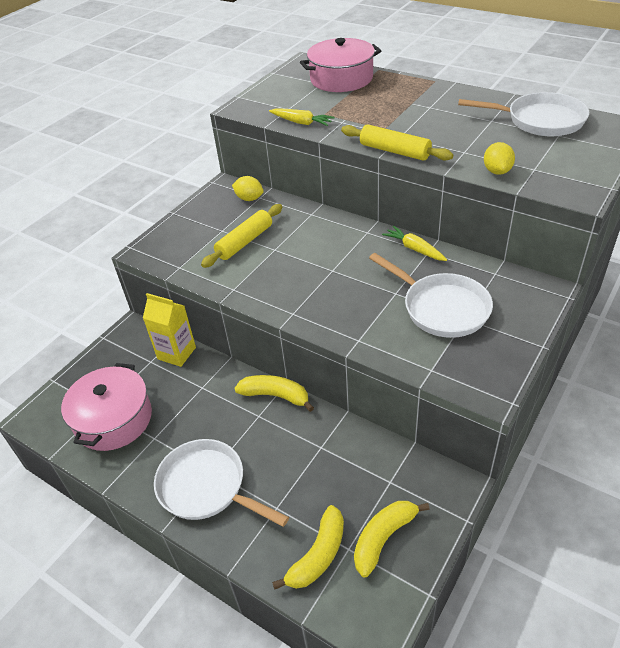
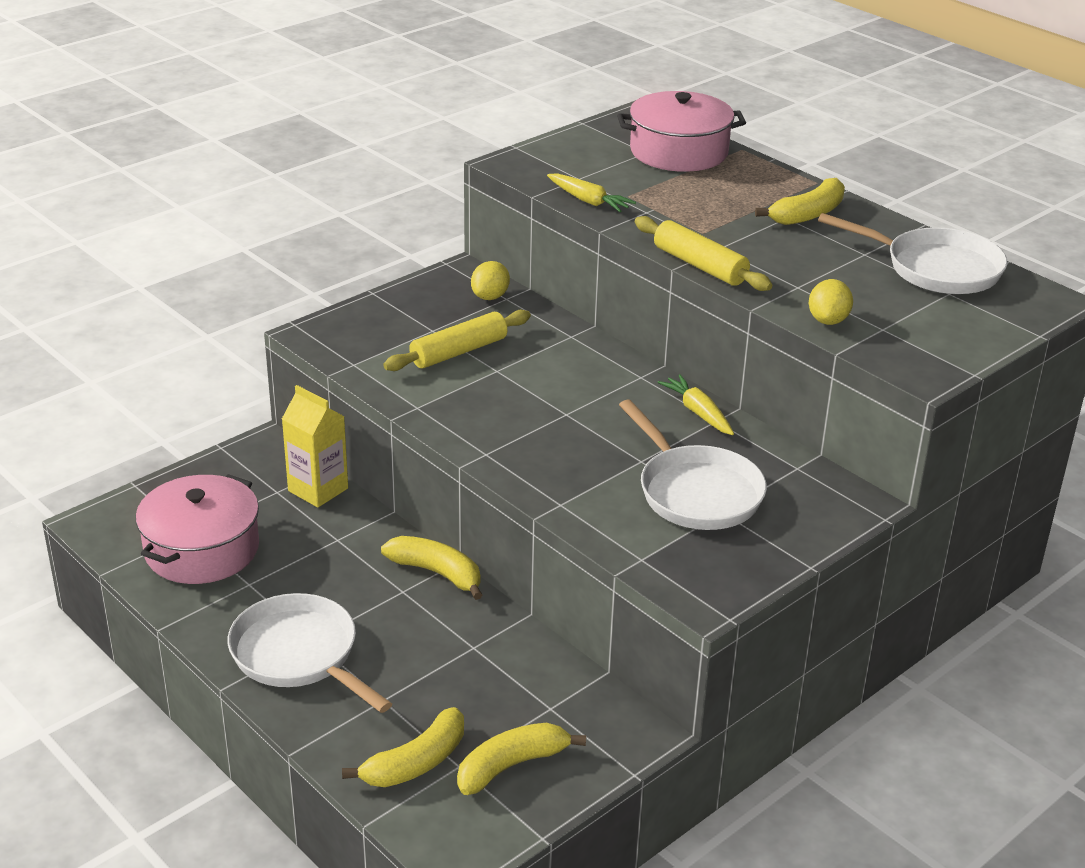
camera: 10 degrees right, 10 degrees down
(249, 198) = (490, 297): yellow lemon -> yellow lemon turned 75 degrees clockwise
(441, 102) = (808, 214): none -> yellow banana

